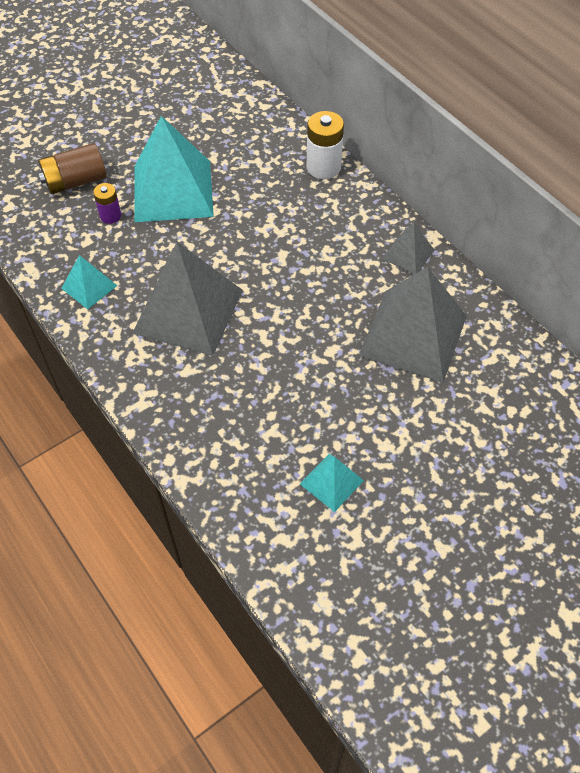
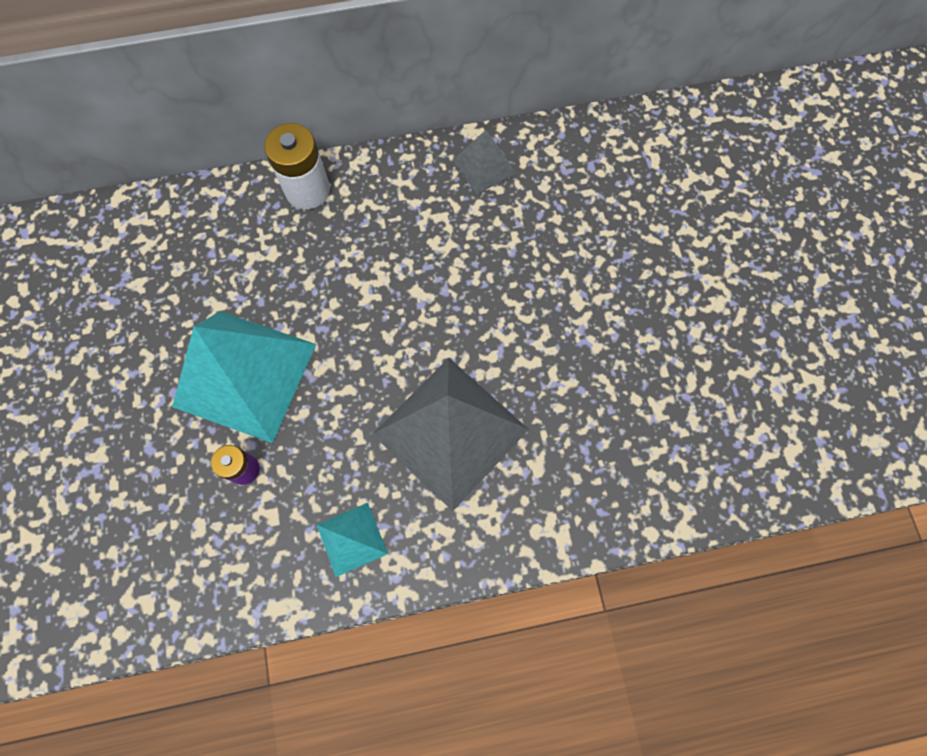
camera: 65 degrees left, 15 degrees up
(75, 181) = (154, 494): brown battery -> none
(331, 482) = (742, 374): turquoise pyramid -> none
(413, 335) = (594, 213): grey pyramid -> none

